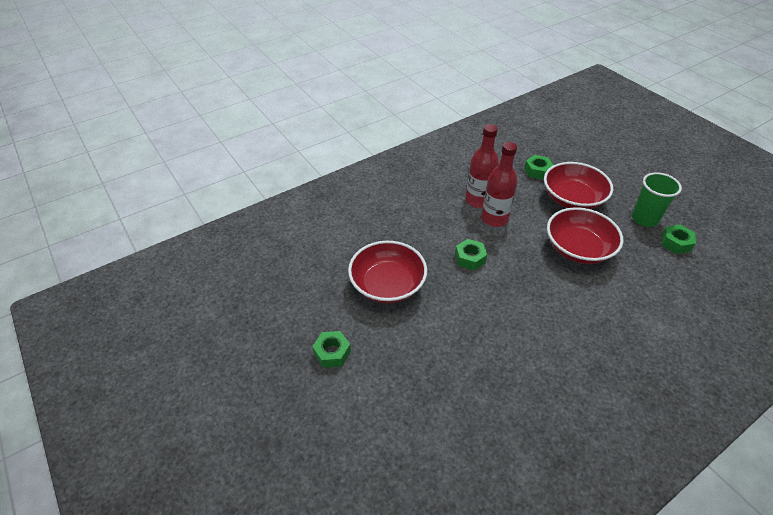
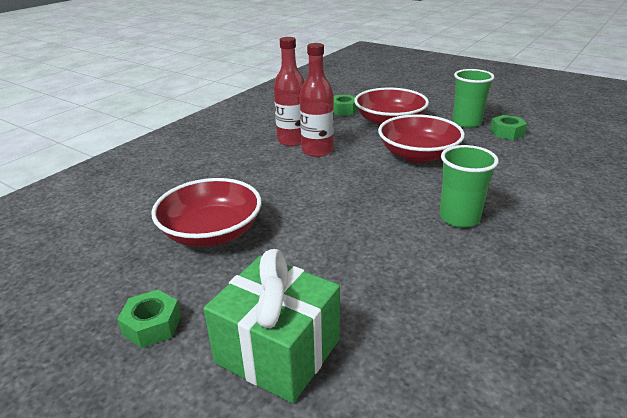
camera: 20 degrees left, 15 degrees down
(402, 399) = (278, 351): none -> green gift
(470, 258) = (305, 187): green nut -> none
(577, 329) = (459, 218): none -> green cup

